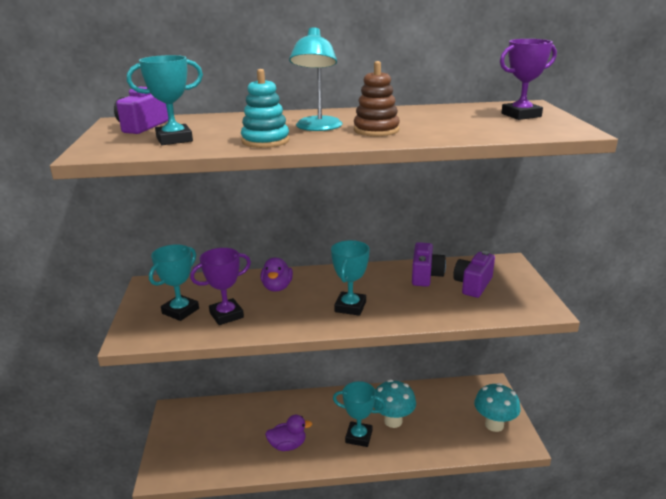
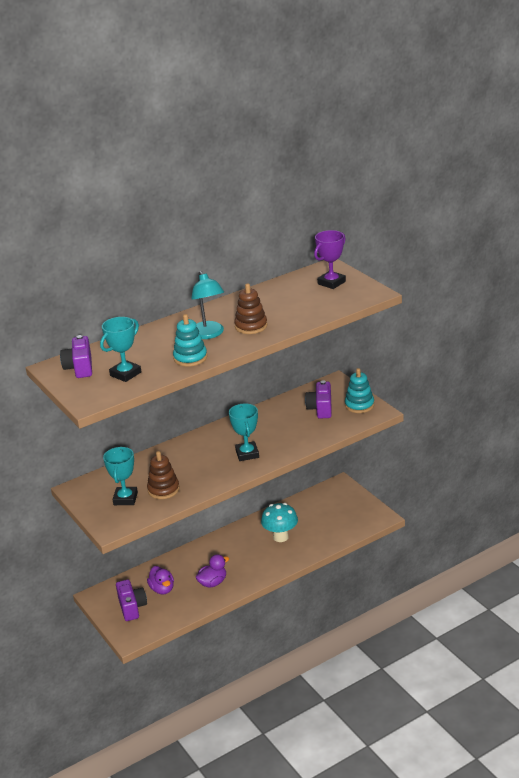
camera: 25 degrees left, 5 degrees up
(226, 315) = (163, 489): purple trophy -> brown stacking toy
(277, 287) = (180, 457): purple duck -> purple duck (162, 589)
(359, 437) = (262, 557): turquoise trophy -> none
(426, 276) = (282, 412): purple camera -> purple camera (132, 607)
(494, 425) = (356, 512): turquoise mushroom -> none
(524, 295) = (359, 405): none -> turquoise stacking toy

